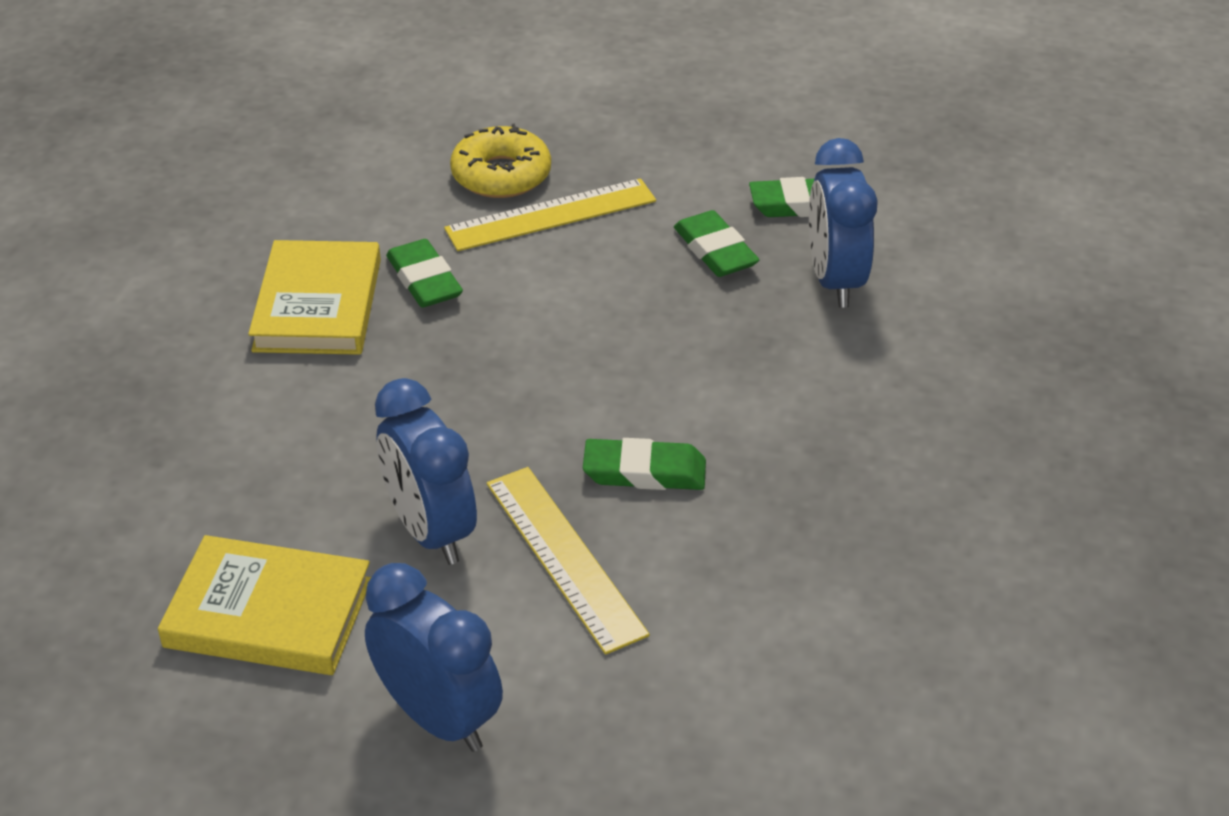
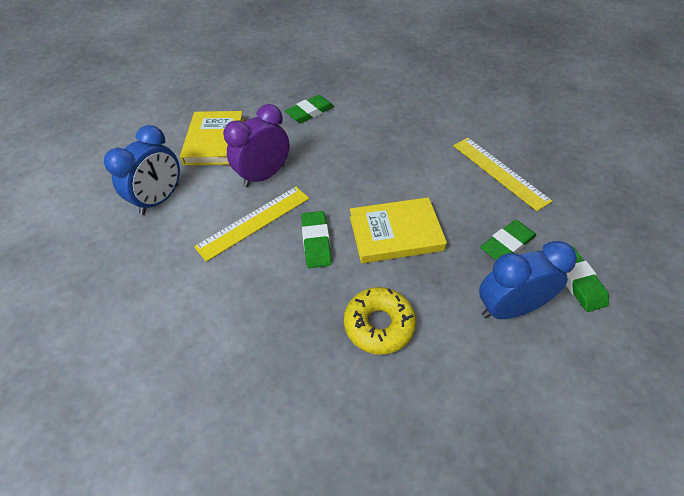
camera: 80 degrees right, 10 degrees up
(317, 305) = (395, 113): yellow book -> yellow book (395, 233)
(424, 280) = (426, 140): green eraser -> green eraser (310, 112)
(430, 531) = (264, 176): blue clock -> purple clock
(501, 175) = (521, 148): yellow donut -> yellow donut (379, 324)

